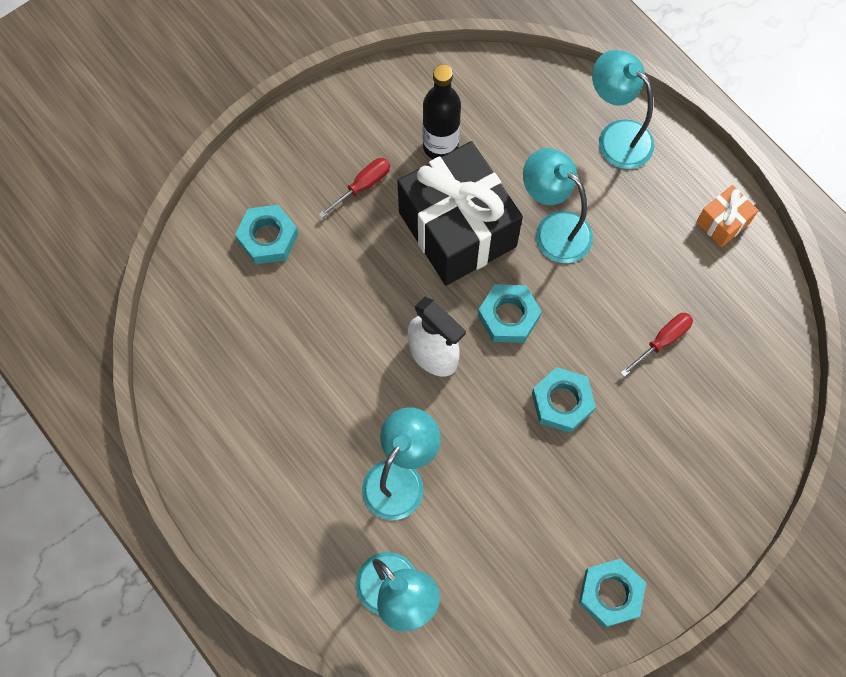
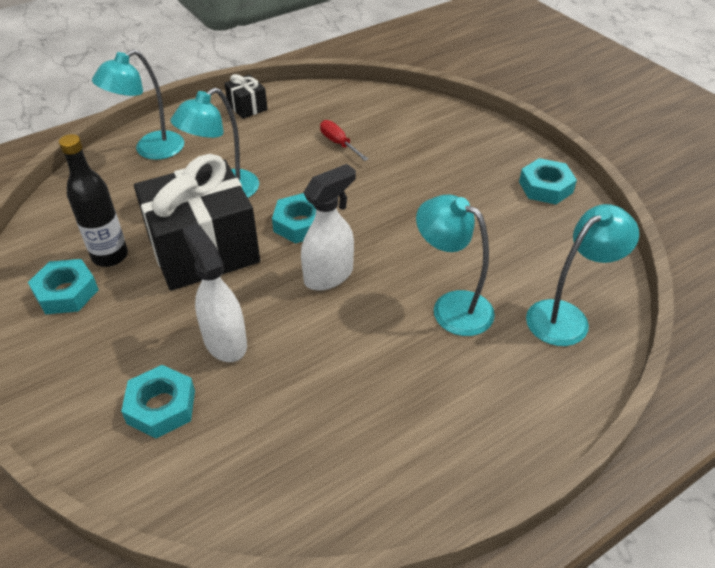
camera: 85 degrees left, 25 degrees down
(341, 273) = (225, 341): none -> white spray bottle
(362, 186) = (129, 318): red screwdriver -> none
(562, 402) = (384, 199): turquoise nut -> turquoise nut (66, 292)
(723, 222) = (247, 107): orange gift -> black gift

